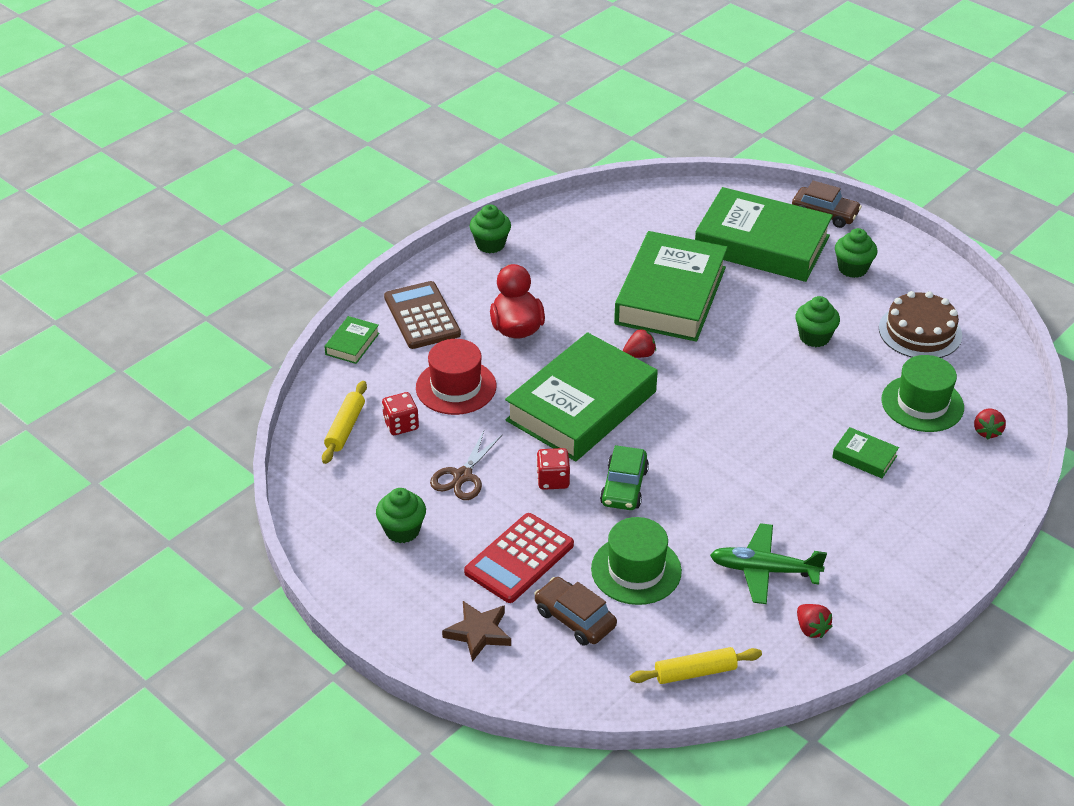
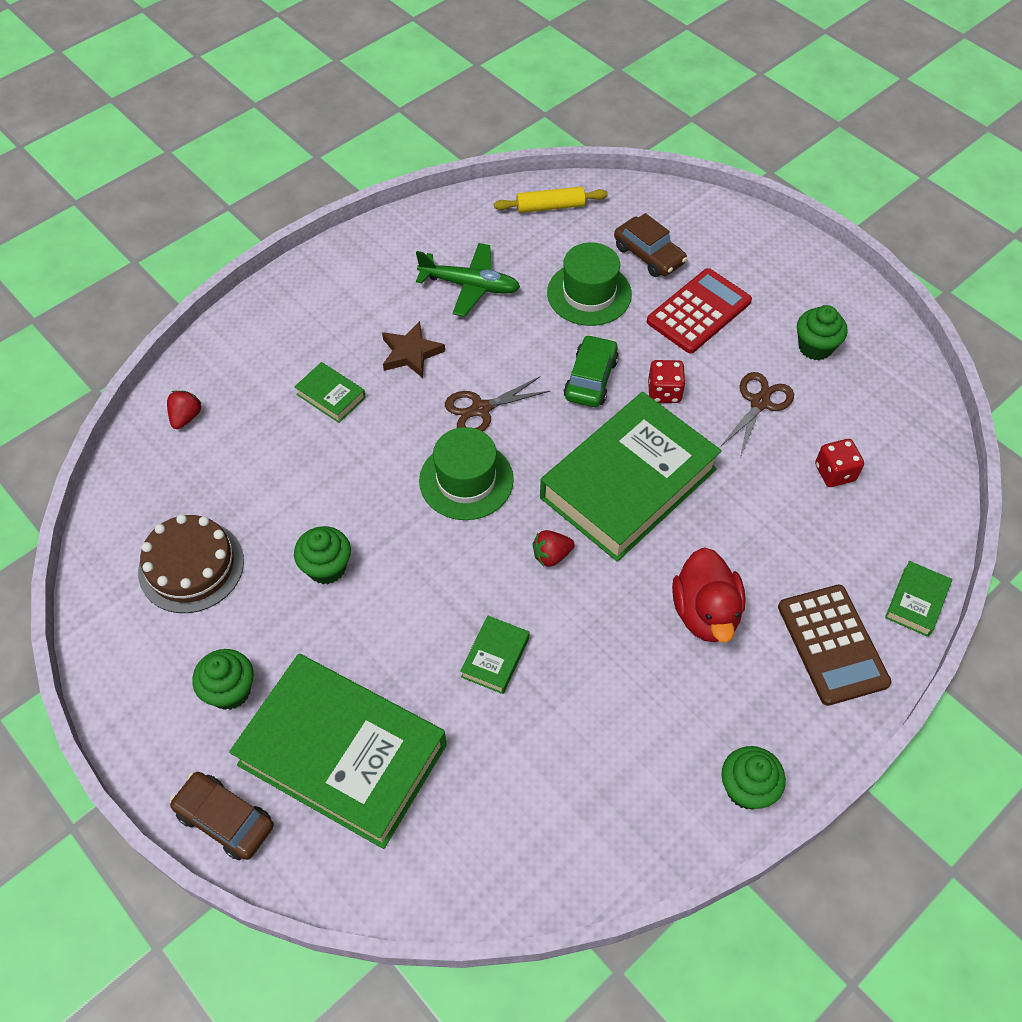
camera: 175 degrees left, 15 degrees up
(345, 428) = (898, 473): yellow rolling pin -> none
(456, 387) = (776, 522): red hat -> none
(478, 633) = (734, 249): brown star -> brown star (411, 353)
(670, 295) = (495, 657): green book -> green book, size x0.40
(722, 454) = (481, 409): none -> brown scissors
(811, 629) = (443, 233): red strawberry -> none
(922, 404) = (239, 458): green hat -> green hat (466, 480)

